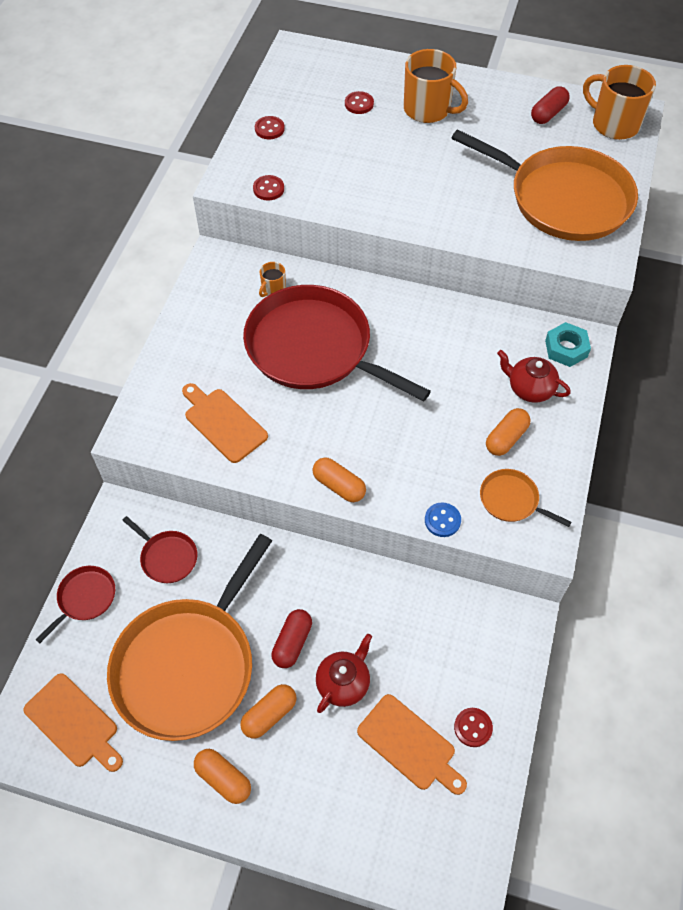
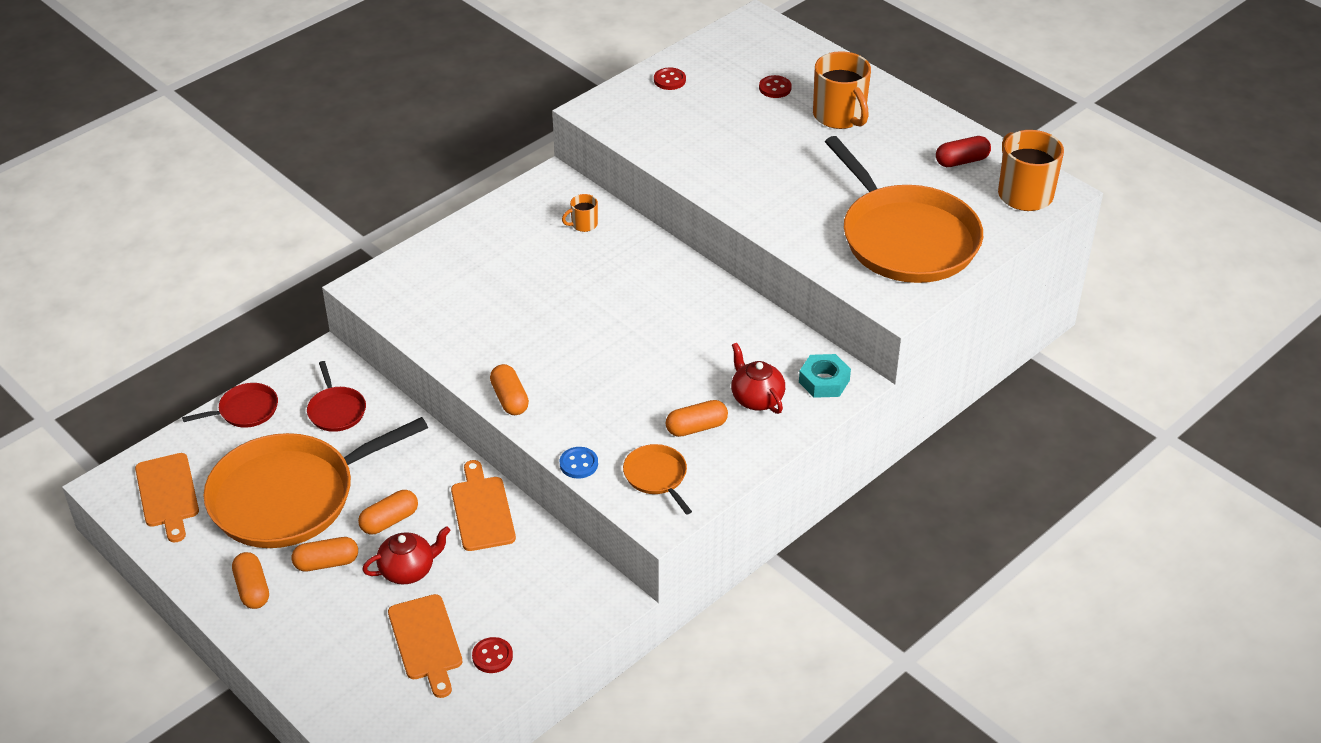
camera: 30 degrees right, 15 degrees down
(223, 423) = (450, 310): orange cutting board -> orange cutting board (482, 510)
(268, 189) = (625, 129): red button -> none
(292, 642) = (389, 521): red capsule -> orange capsule
(314, 348) = (580, 286): red pan -> none

